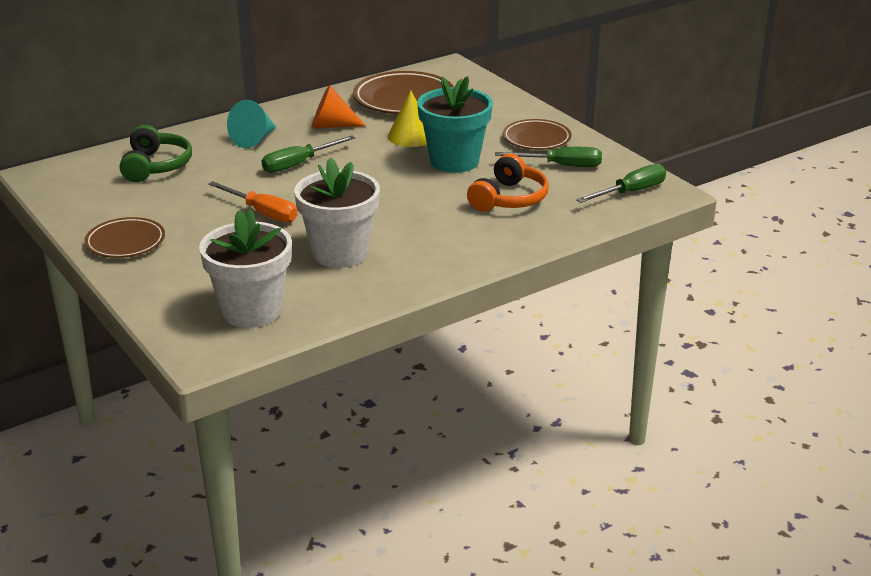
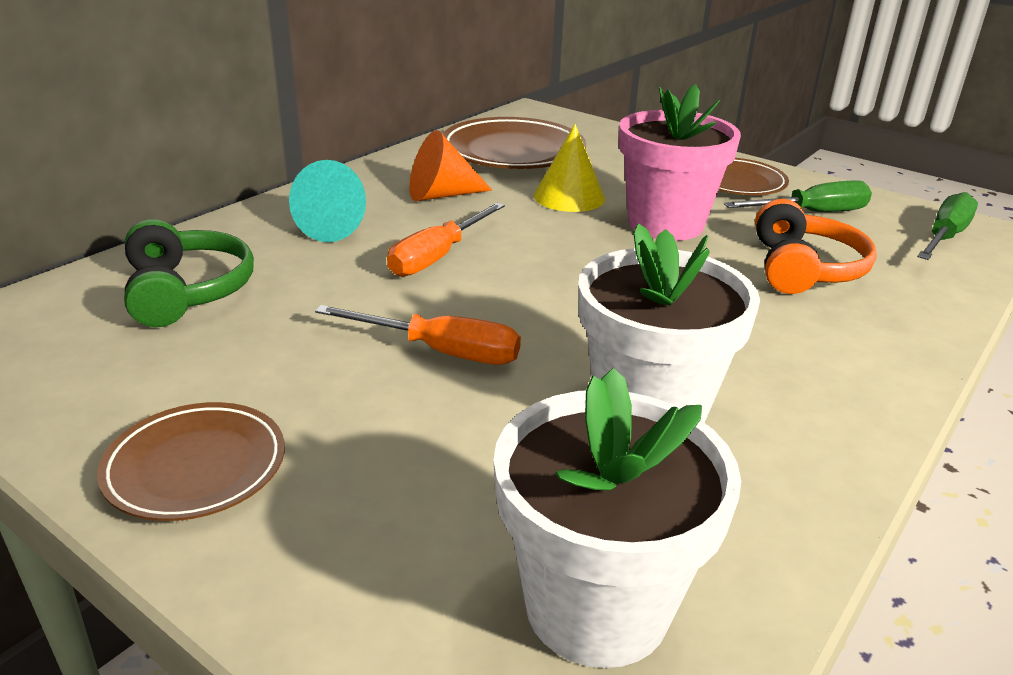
camera: 20 degrees left, 0 degrees up
(298, 164) = (437, 257): green screwdriver -> orange screwdriver
(454, 161) = (665, 224): turquoise flower pot -> pink flower pot

